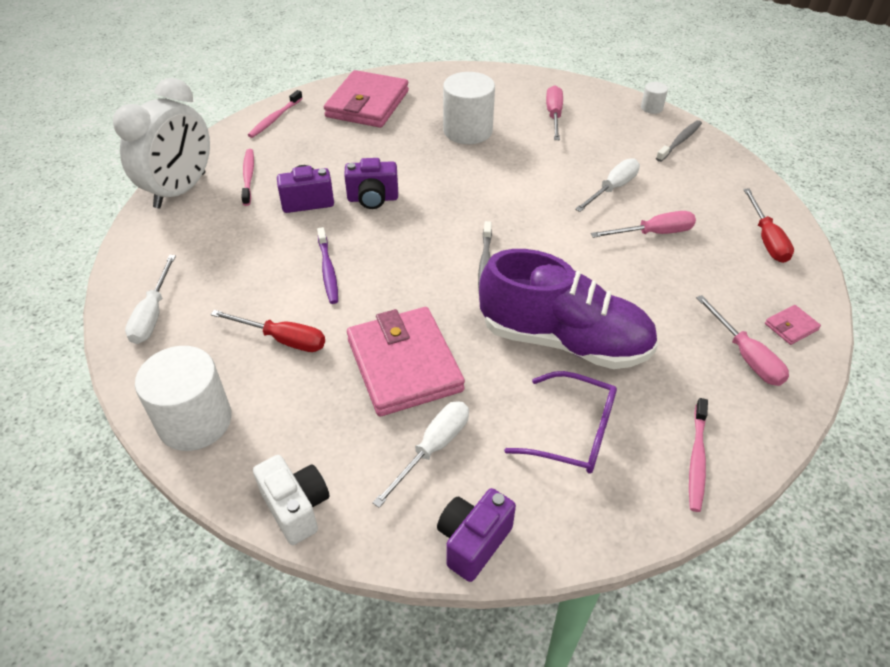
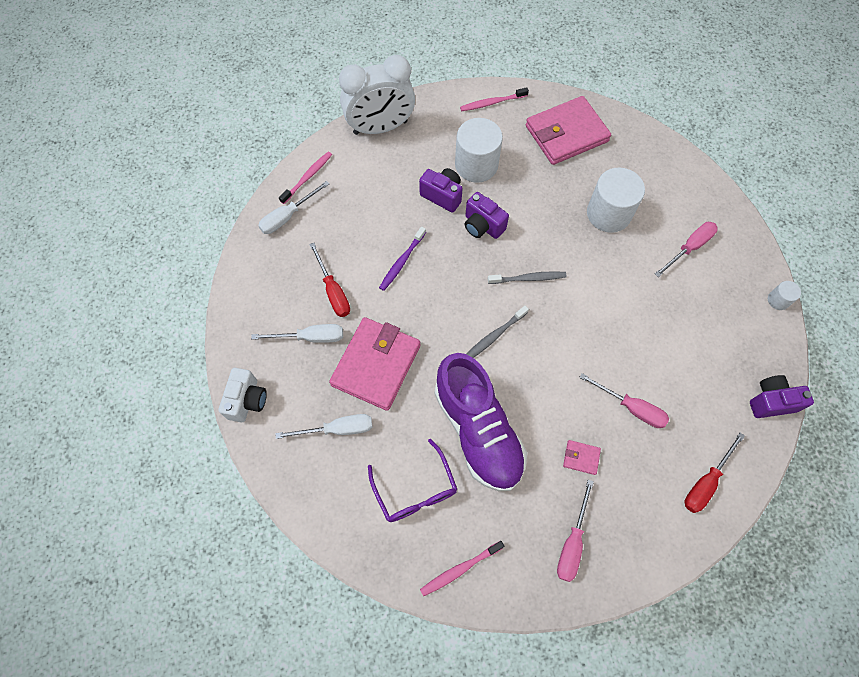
camera: 45 degrees right, 20 degrees up
(195, 421) = (249, 307): white cylinder -> white cylinder (476, 165)
(248, 177) = (428, 146): pink toothbrush -> pink toothbrush (308, 177)
(473, 542) = (302, 497): purple camera -> purple camera (771, 401)
(612, 188) = (650, 348): white screwdriver -> white screwdriver (310, 337)
(679, 141) = (757, 349): grey toothbrush -> grey toothbrush (528, 278)
(791, 327) = (629, 554): pink wallet -> pink wallet (581, 458)

